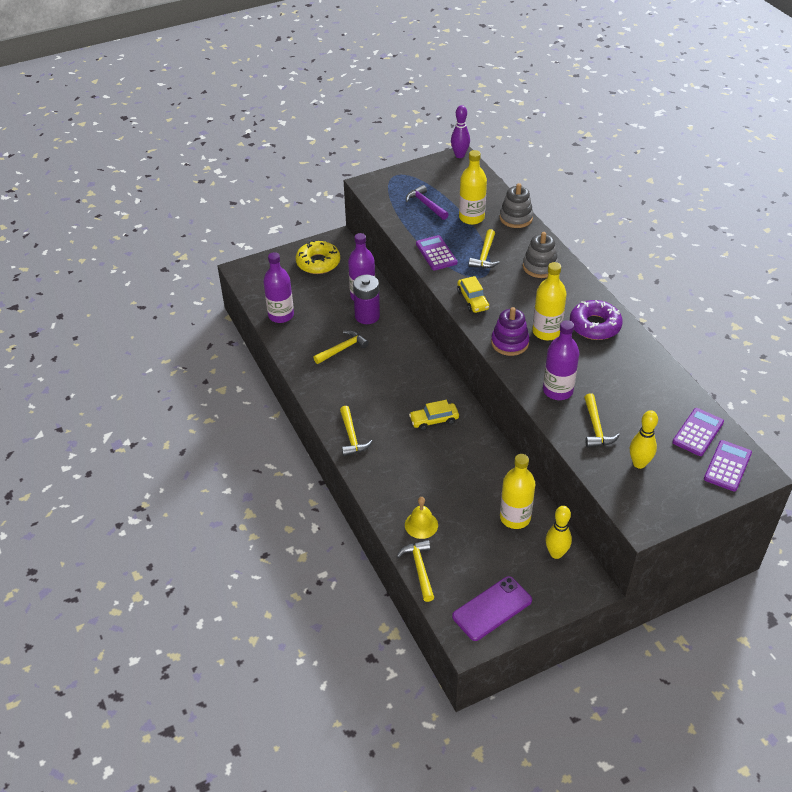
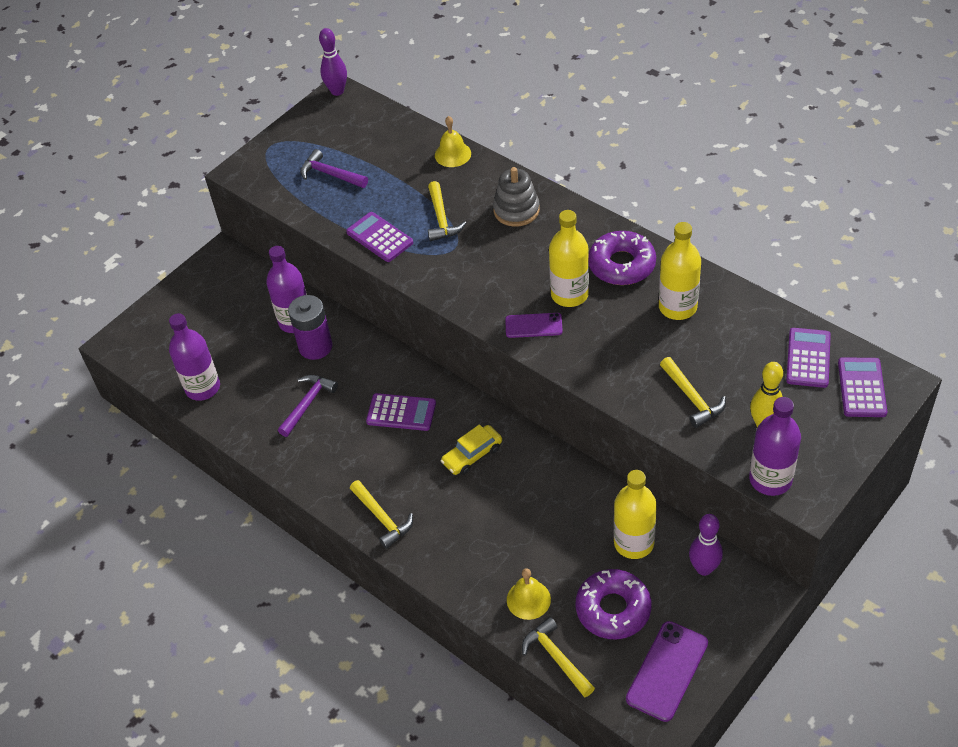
camera: 20 degrees left, 5 degrees up
(318, 262) = (213, 296): yellow donut -> none
(342, 349) = (307, 404): yellow hammer -> purple hammer
(401, 376) = (401, 413): none -> purple calculator
(471, 218) = (398, 173): yellow bottle -> yellow bottle (677, 307)
(472, 300) = (458, 285): yellow car -> none
(476, 554) = (613, 609): none -> purple donut
(509, 343) = (533, 326): purple stacking toy -> purple phone
(516, 218) = (452, 154): grey stacking toy -> yellow bell
(556, 553) = (704, 568): yellow bowling pin -> purple bowling pin
(557, 390) = (623, 367): purple bottle -> purple bottle (770, 479)

